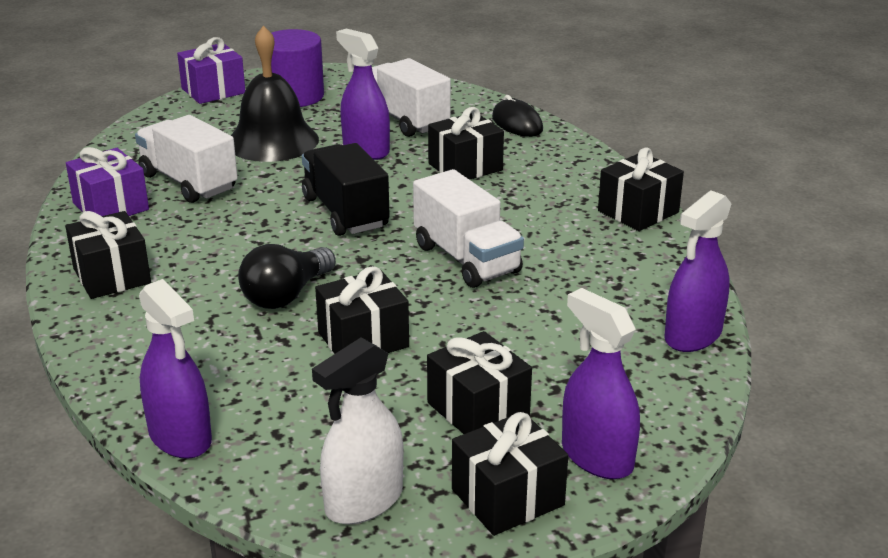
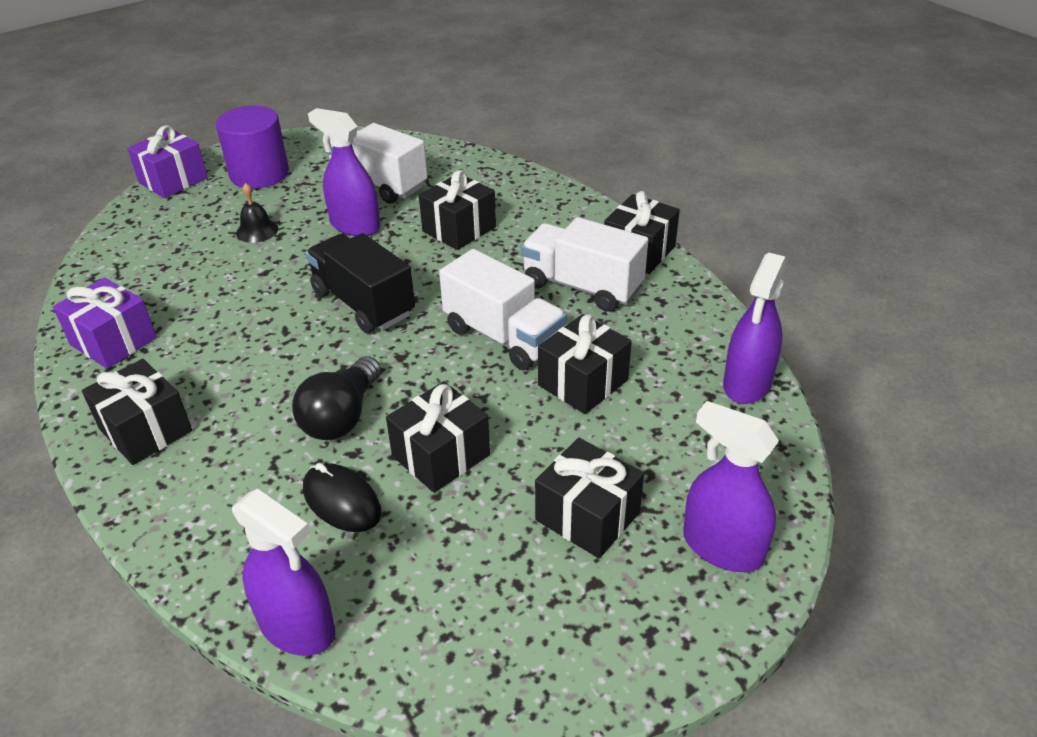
camera: 15 degrees left, 10 degrees up
(188, 182) = (187, 296): white truck -> white truck (582, 286)
(272, 141) = (257, 230): black bell -> black bell, size x0.45
(364, 501) = (521, 662): white spray bottle -> none
(507, 497) = (660, 619): black gift -> black gift (583, 382)
(517, 123) = (488, 172): black mouse -> black mouse (342, 501)

